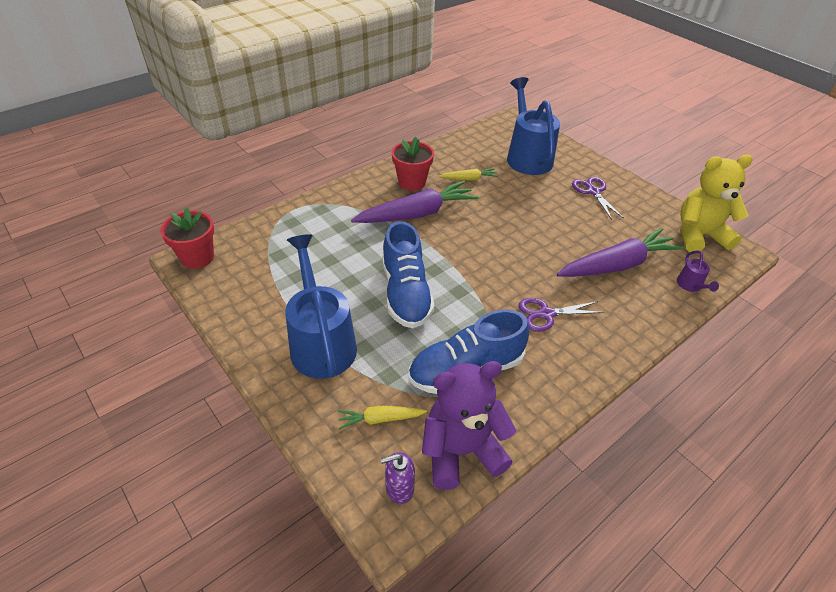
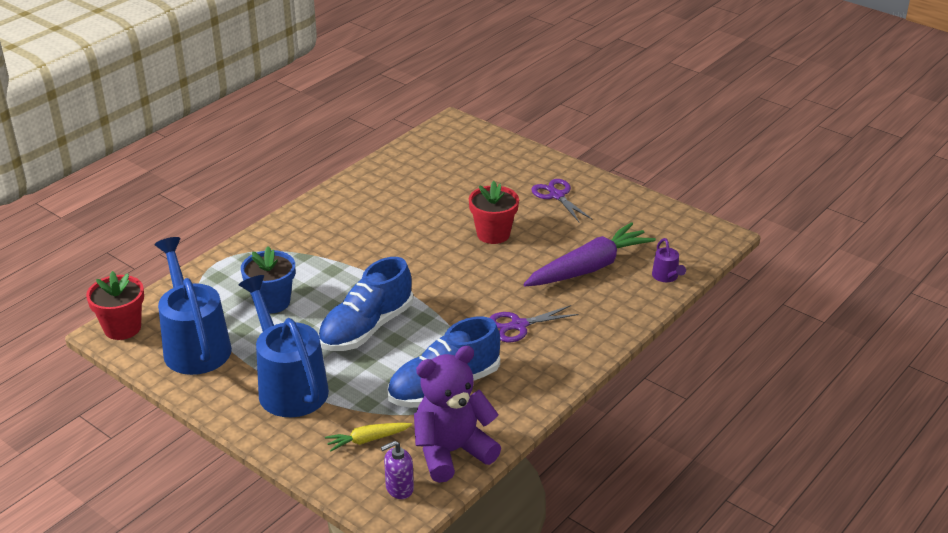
camera: 10 degrees left, 10 degrees down
(330, 253) = (272, 302): none -> blue flower pot
(406, 293) = (366, 328): blue shoe -> blue shoe turned 60 degrees clockwise
(412, 182) = (346, 214): red flower pot -> red flower pot (493, 234)
(417, 214) = (360, 247): purple carrot -> none
(469, 179) = (412, 201): yellow carrot -> none
(527, 156) = (476, 166): blue watering can -> blue watering can (194, 344)
(699, 235) = (675, 225): yellow teddy bear -> none

